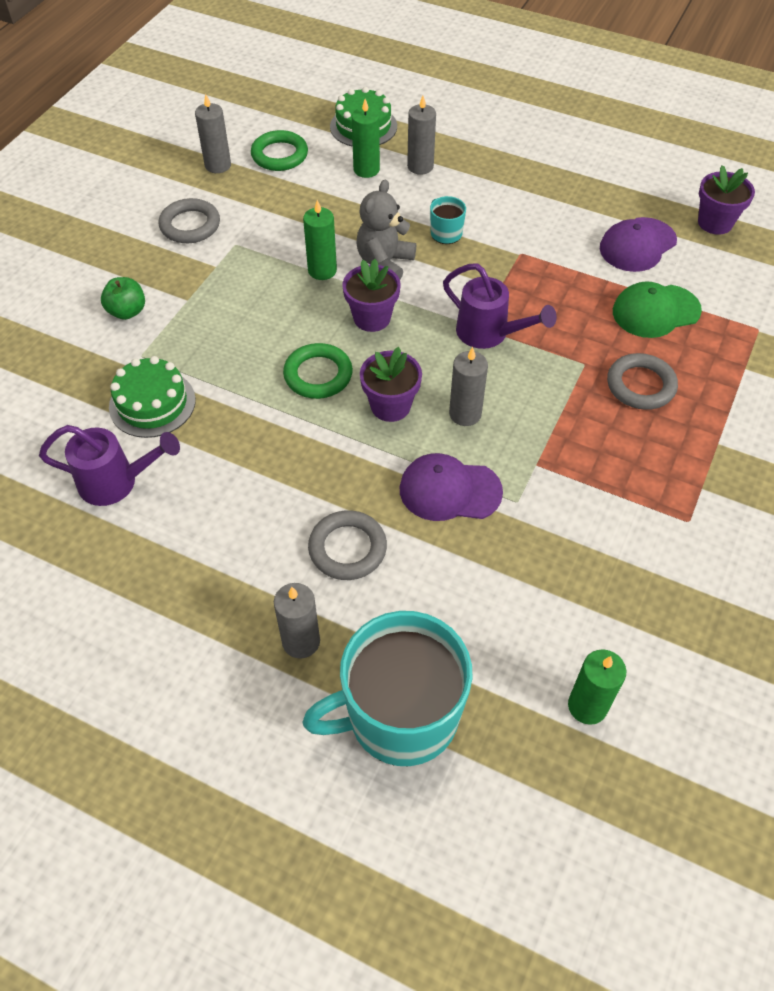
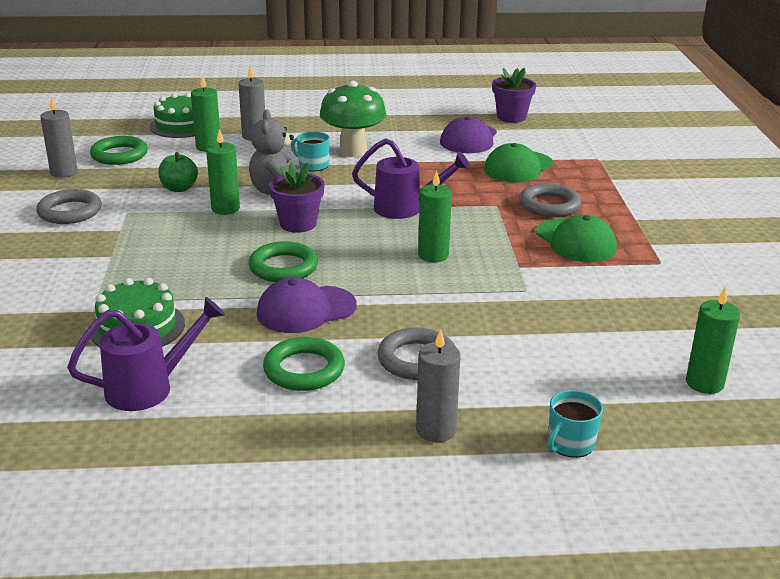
camera: 30 degrees left, 25 degrees down
(127, 311) = (54, 277): green apple -> green apple (179, 188)
(246, 517) = (304, 370): none -> green ring
(390, 406) = (366, 268): purple flower pot -> none
(400, 716) = (570, 444): turquoise mug -> turquoise mug, size x0.42
(449, 490) = (466, 300): purple cap -> purple cap (306, 310)
(465, 414) = (433, 255): grey candle -> green candle
(501, 224) = (353, 151): none -> green mushroom
(624, 451) = (575, 241): none -> green cap

